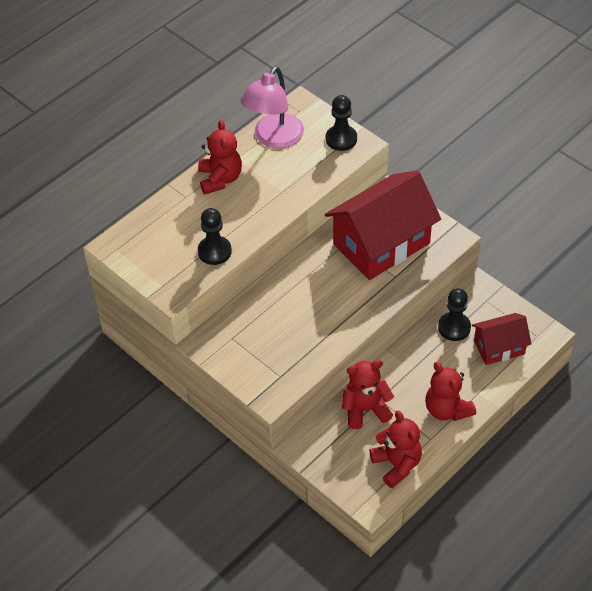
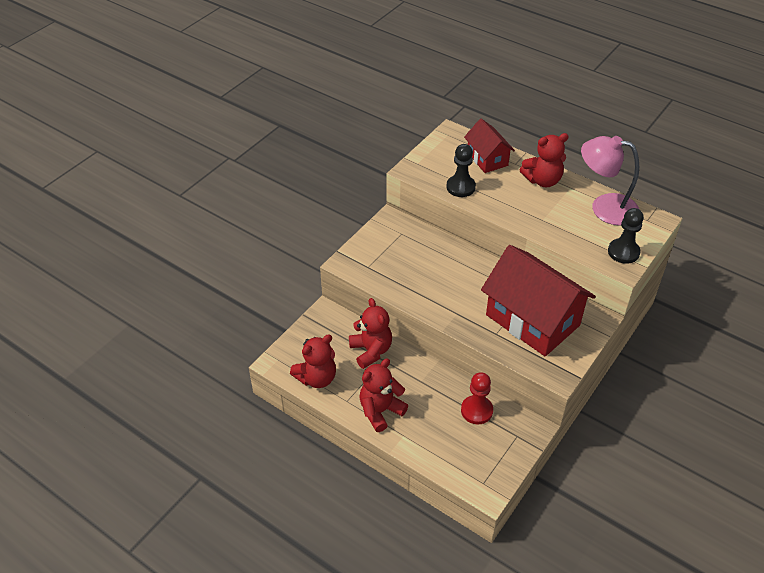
camera: 80 degrees right, 5 degrees down
(454, 327) = (476, 410): black pawn -> red pawn
(499, 347) = (461, 449): red house -> red house (487, 159)

